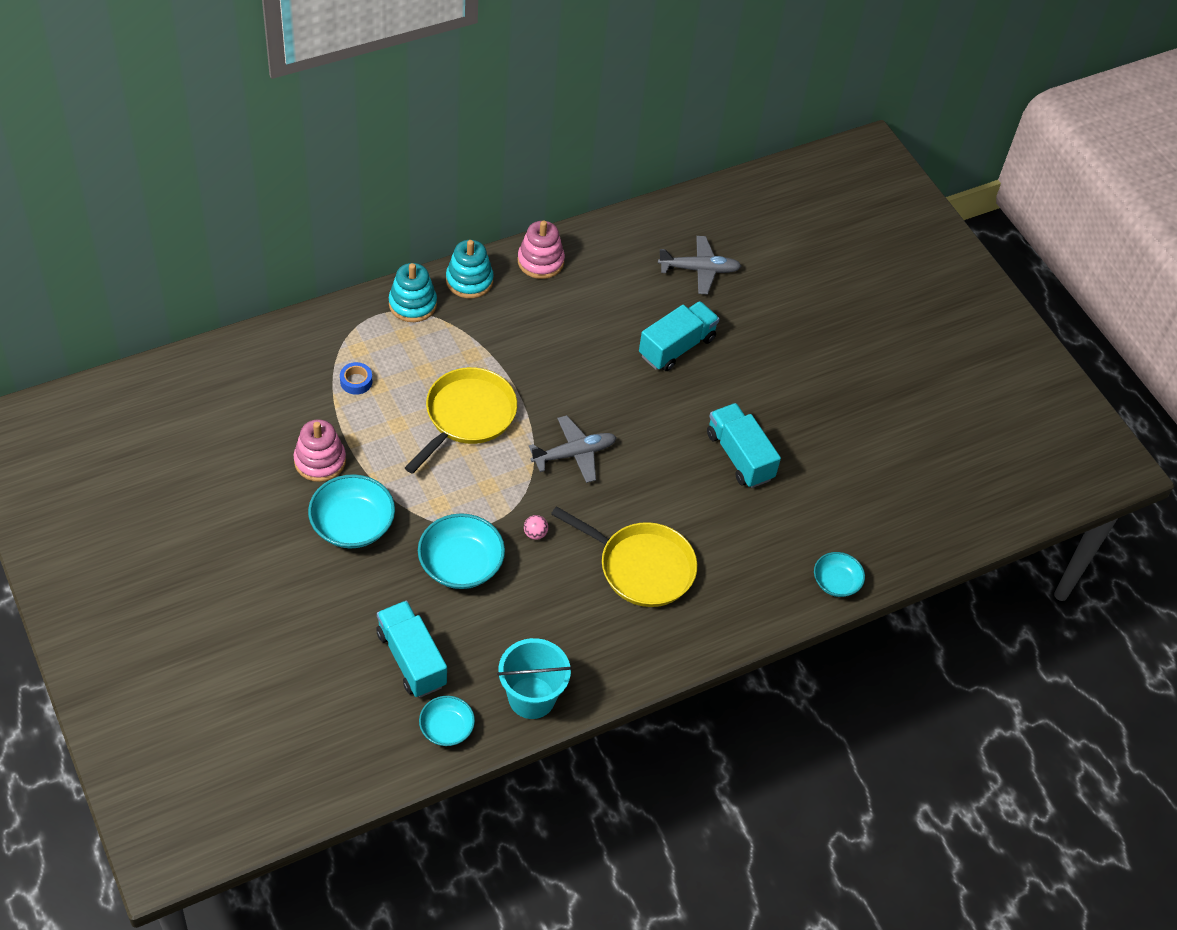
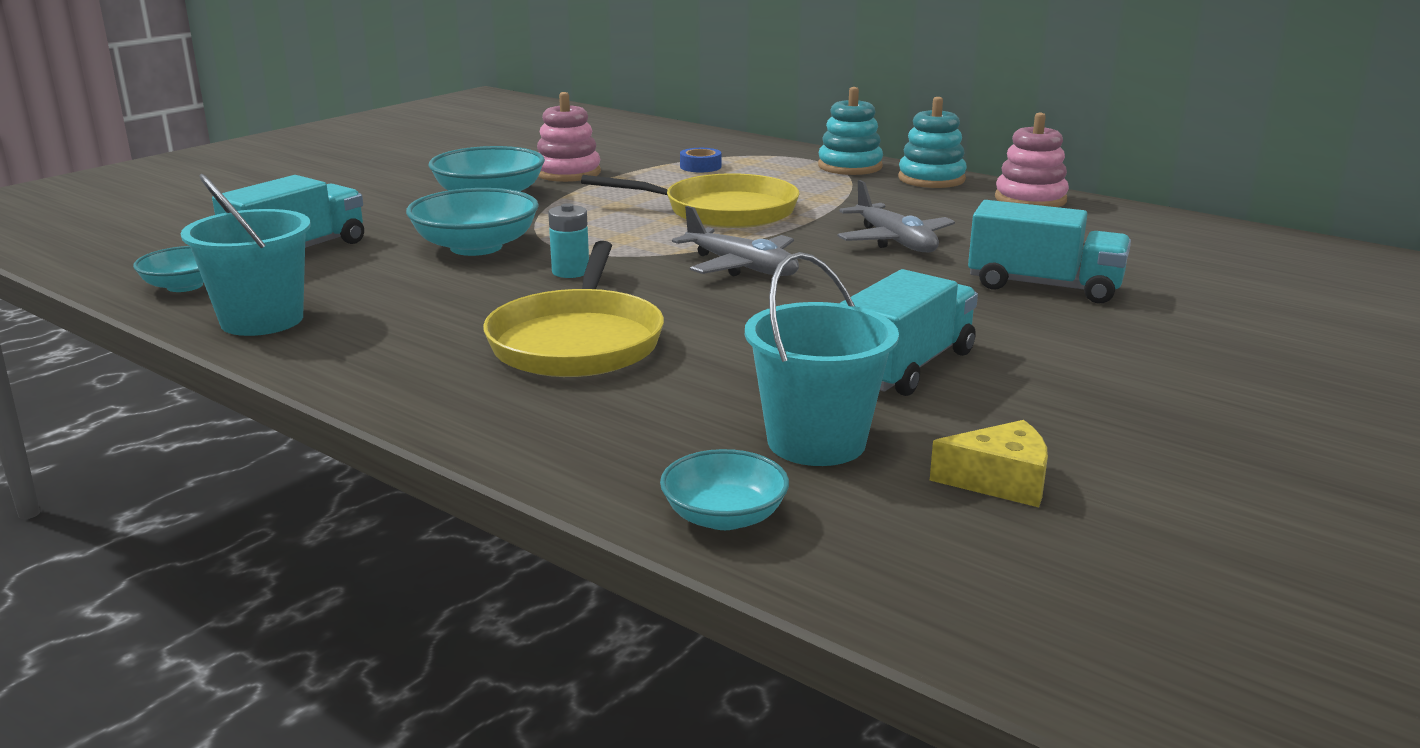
camera: 70 degrees right, 30 degrees down
(535, 534) = (570, 272): pink ball -> turquoise battery
(699, 270) = (1218, 273): grey plane -> grey plane (895, 241)
(793, 525) = (816, 442): none -> turquoise bucket
(852, 486) = (1000, 481): none -> yellow cheese

